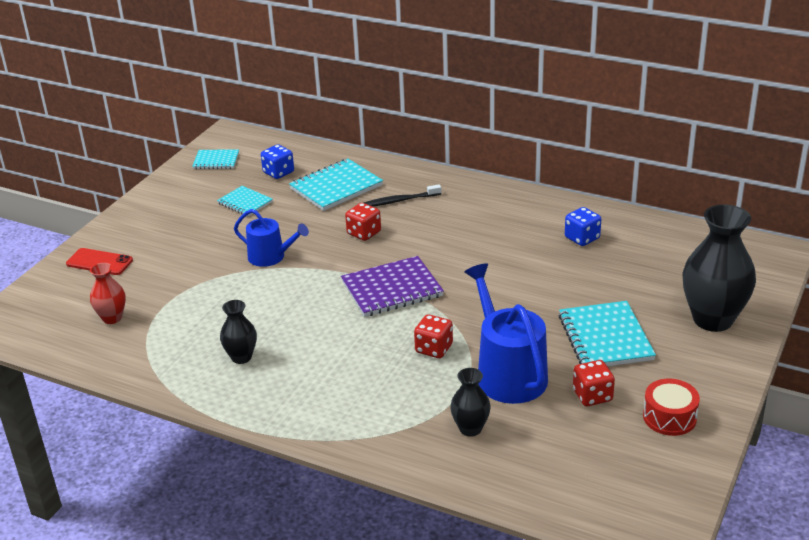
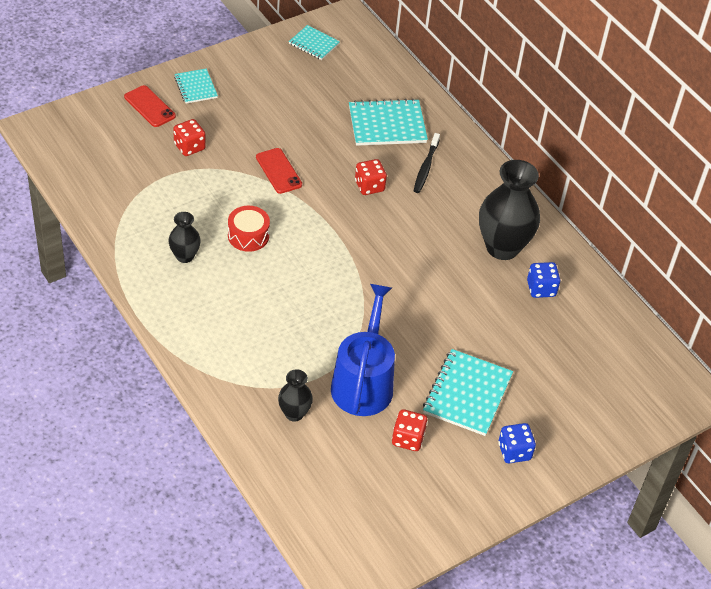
camera: 25 degrees right, 15 degrees up
(112, 318) = (121, 167): red vase -> none
(245, 202) = (302, 103): turquoise notebook -> turquoise notebook (196, 87)
(270, 257) = (278, 171): blue watering can -> red phone
(278, 172) = (353, 84): blue dice -> blue dice (514, 451)
(392, 289) = (344, 254): purple notebook -> none
(399, 201) = (426, 167): black toothbrush -> black toothbrush turned 90 degrees counterclockwise
(434, 349) = (328, 329): red dice -> red dice (189, 147)
(669, 417) = (447, 491): red drum -> red drum (248, 236)
(713, 319) = (569, 427): black vase -> black vase (502, 247)

